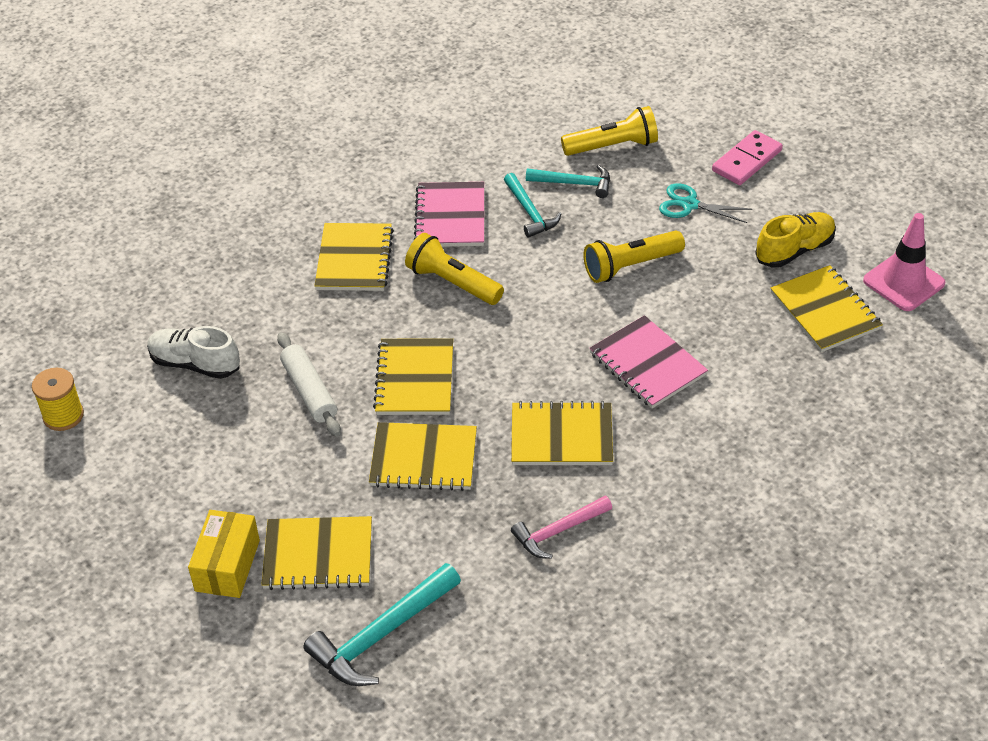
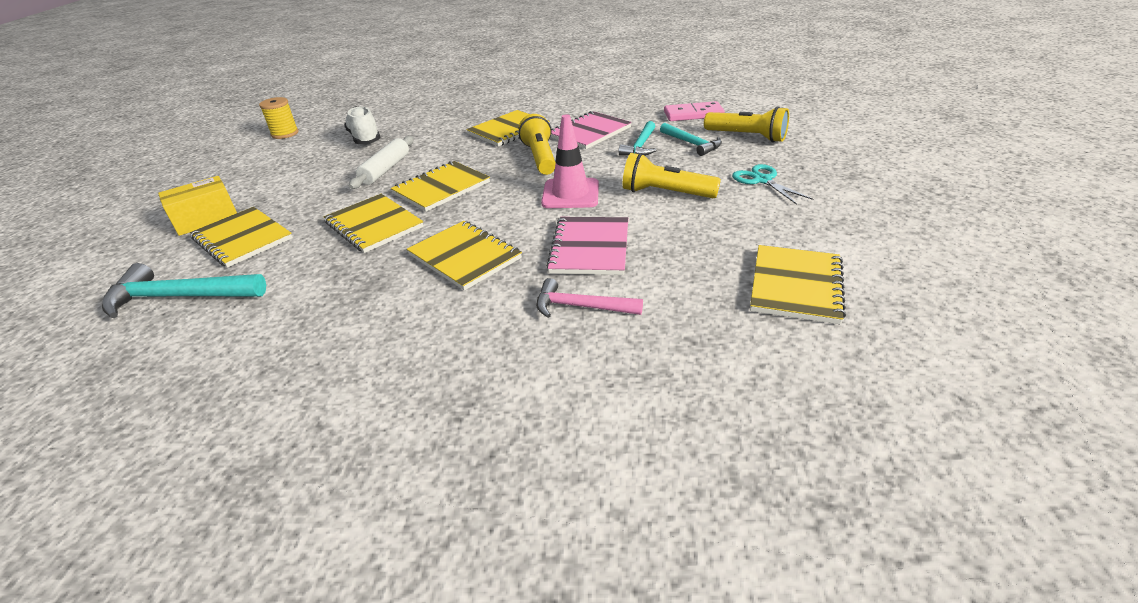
camera: 45 degrees right, 10 degrees down
(558, 531) = (364, 308): pink hammer -> pink hammer (581, 307)
(747, 161) = (848, 174): pink domino -> pink domino (693, 114)
(794, 250) = (820, 236): yellow shoe -> none
(903, 282) = (914, 303): pink traffic cone -> pink traffic cone (570, 194)

